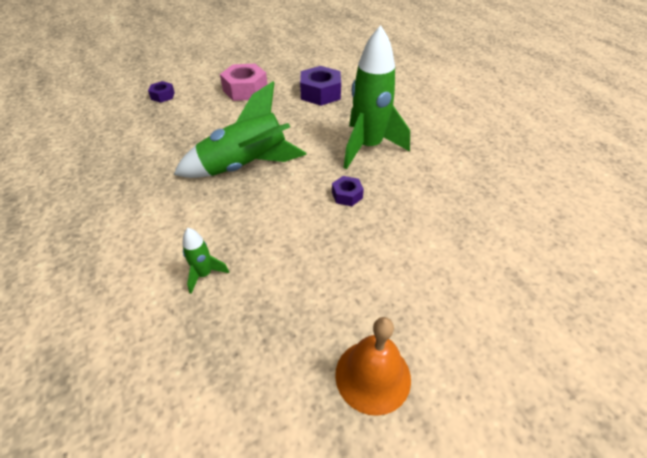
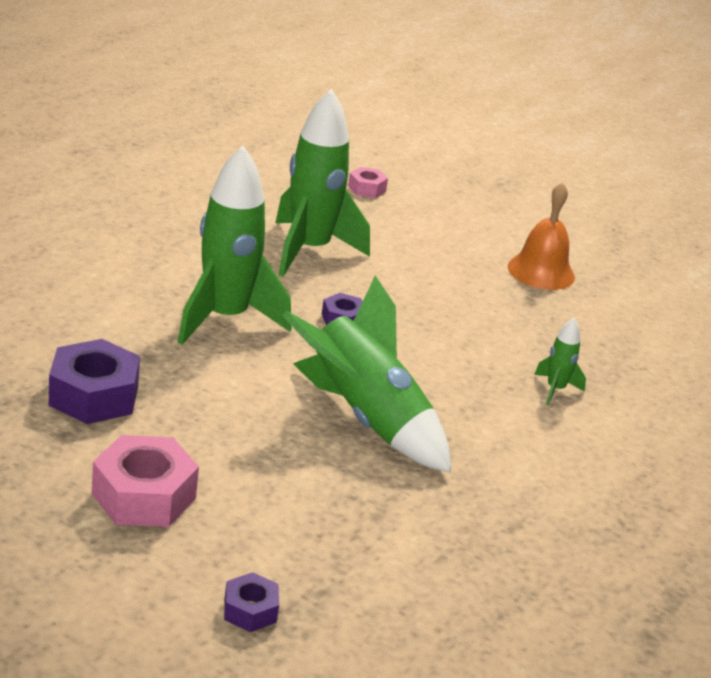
camera: 125 degrees left, 15 degrees down
(444, 212) = (309, 250): none -> green rocket
(562, 297) = (366, 189): none -> pink nut

